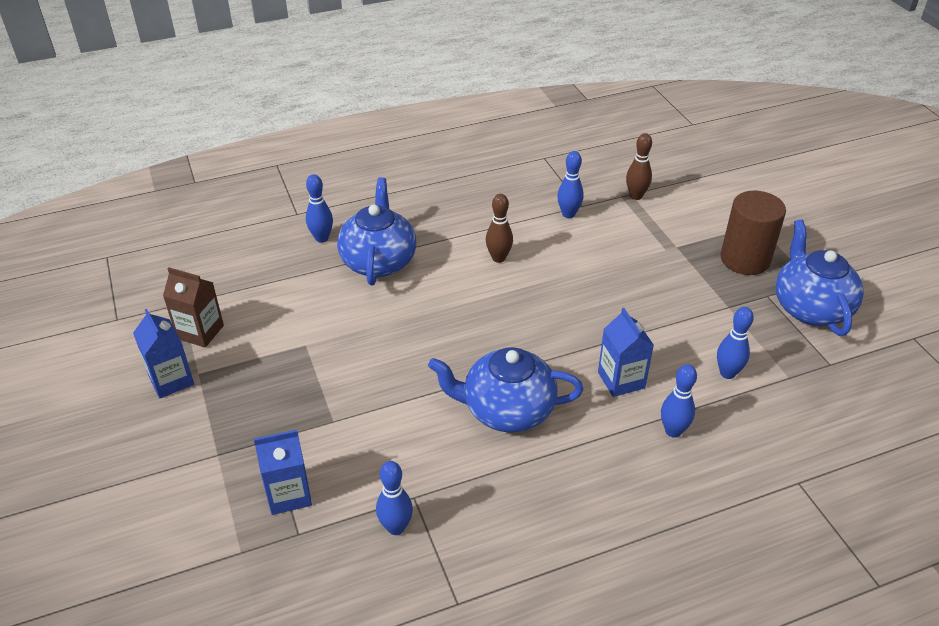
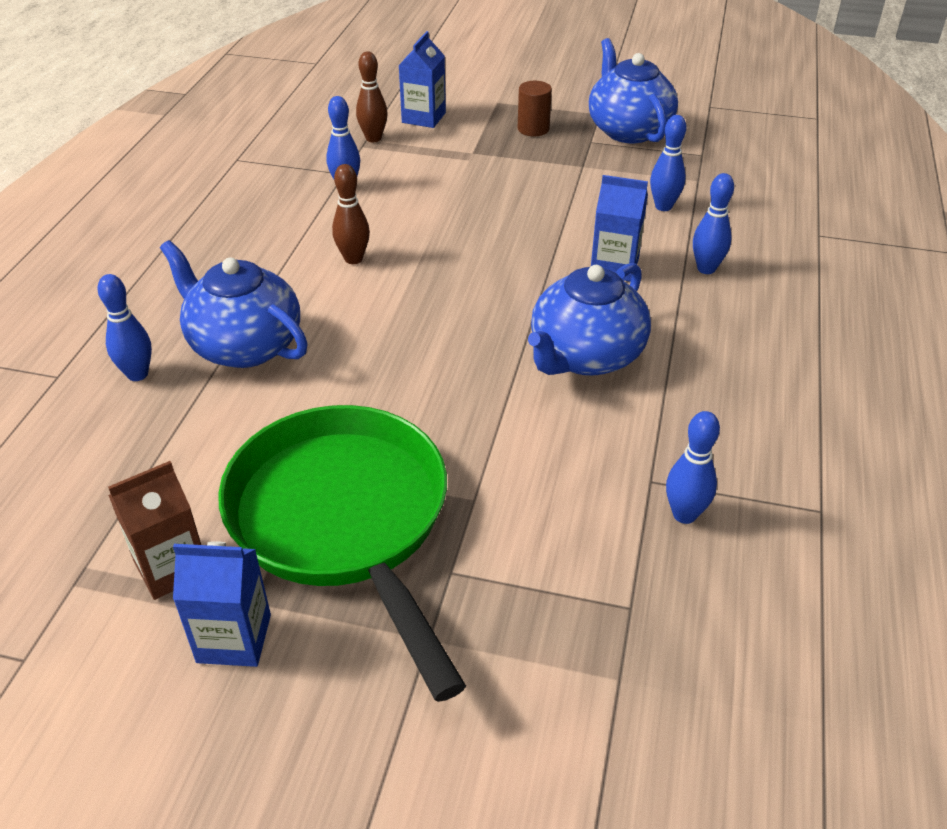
camera: 55 degrees left, 0 degrees up
(275, 377) = (344, 522): none -> green pan
(289, 494) = (560, 590): blue carton -> blue carton (423, 118)
(745, 259) = (533, 129): brown cylinder -> brown cylinder, size x0.58
(810, 308) = (628, 130): blue teapot -> blue teapot turned 45 degrees clockwise

